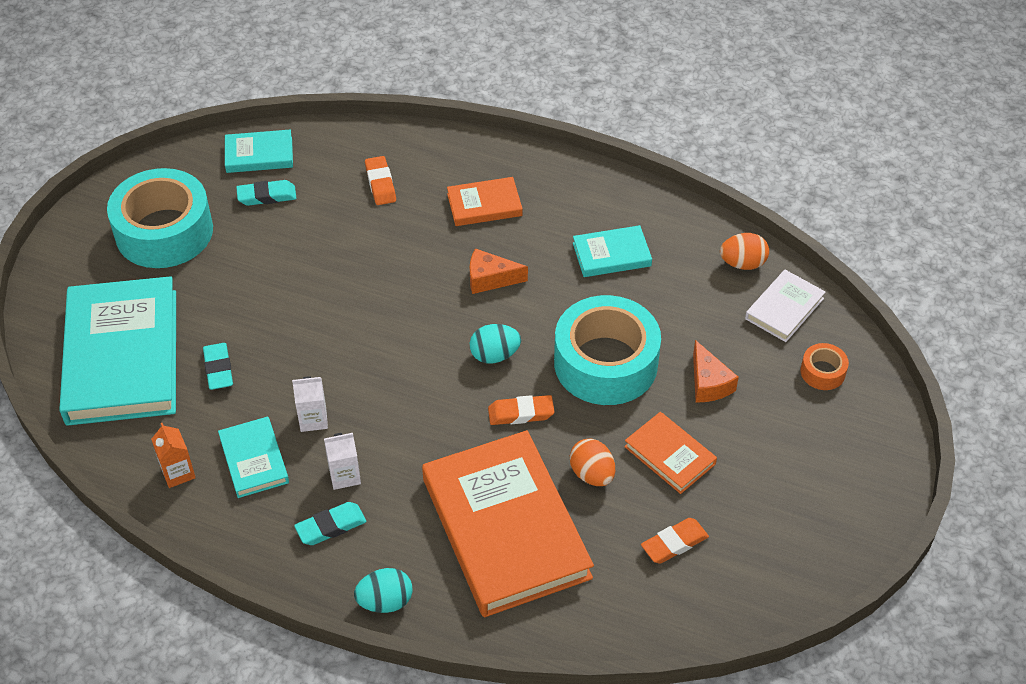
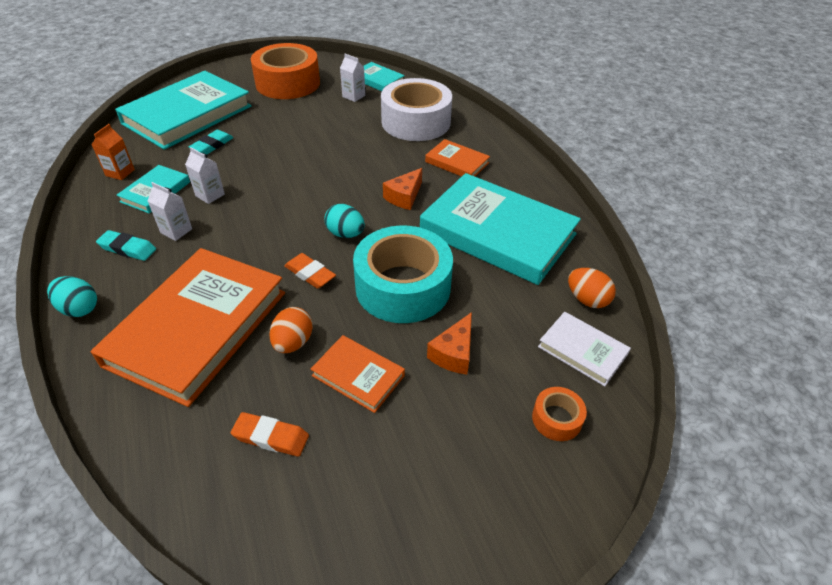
camera: 45 degrees right, 5 degrees down
(164, 231) = (288, 83): turquoise tape -> orange tape
(267, 196) = (353, 96): turquoise eraser -> white carton
(380, 184) = (416, 122): orange eraser -> white tape
(490, 279) = (404, 197): orange cheese -> orange cheese turned 105 degrees counterclockwise
(611, 255) = (497, 233): turquoise book -> turquoise book, size x2.14
(670, 455) = (358, 375): orange book -> orange book turned 60 degrees counterclockwise
(784, 308) = (582, 351): white book -> white book turned 45 degrees clockwise

